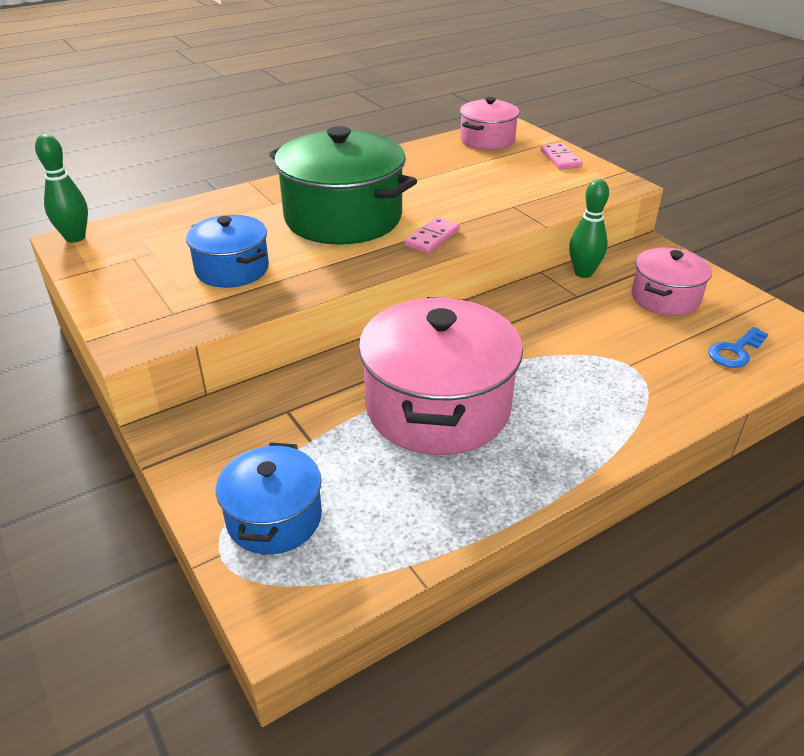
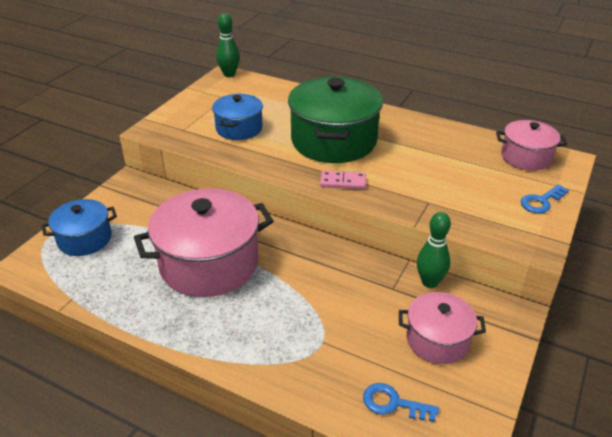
camera: 60 degrees right, 0 degrees up
(560, 159) = (541, 201): pink domino -> blue key

